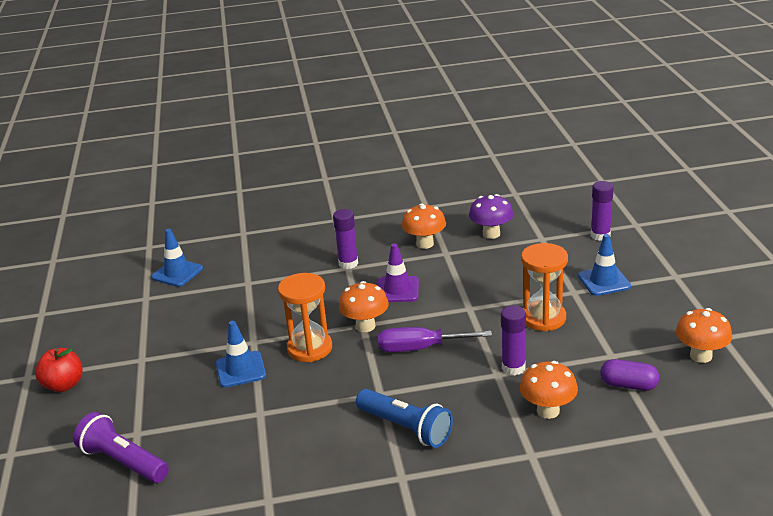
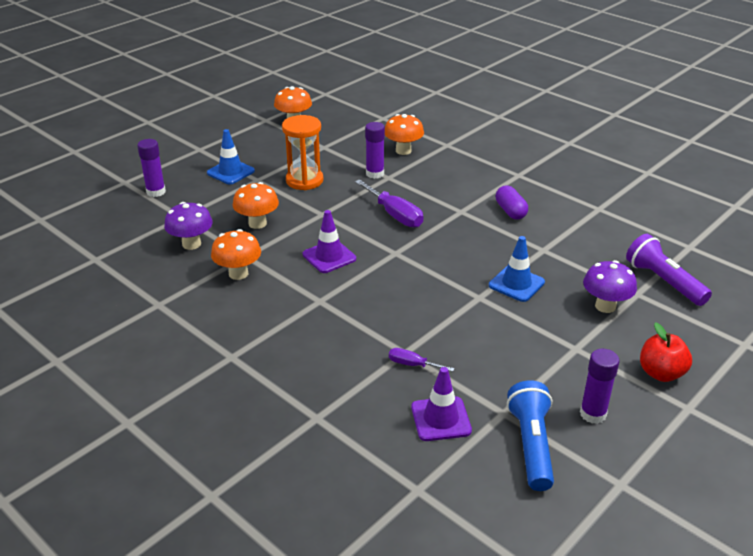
camera: 130 degrees left, 5 degrees up
(123, 462) = (663, 281): purple flashlight -> purple flashlight turned 150 degrees clockwise
(152, 403) = (605, 306): none -> purple mushroom
(177, 273) = (441, 419): blue traffic cone -> purple traffic cone
(232, 281) = (412, 364): none -> purple screwdriver
(310, 348) = (452, 263): orange hourglass -> none
(348, 263) = (312, 303): purple glue stick -> purple glue stick (593, 414)
(365, 326) = (395, 250): orange mushroom -> orange mushroom (257, 223)
(406, 428) = (479, 189): blue flashlight -> blue flashlight (531, 445)
(628, 385) = (349, 134): purple capsule -> purple capsule (510, 211)

